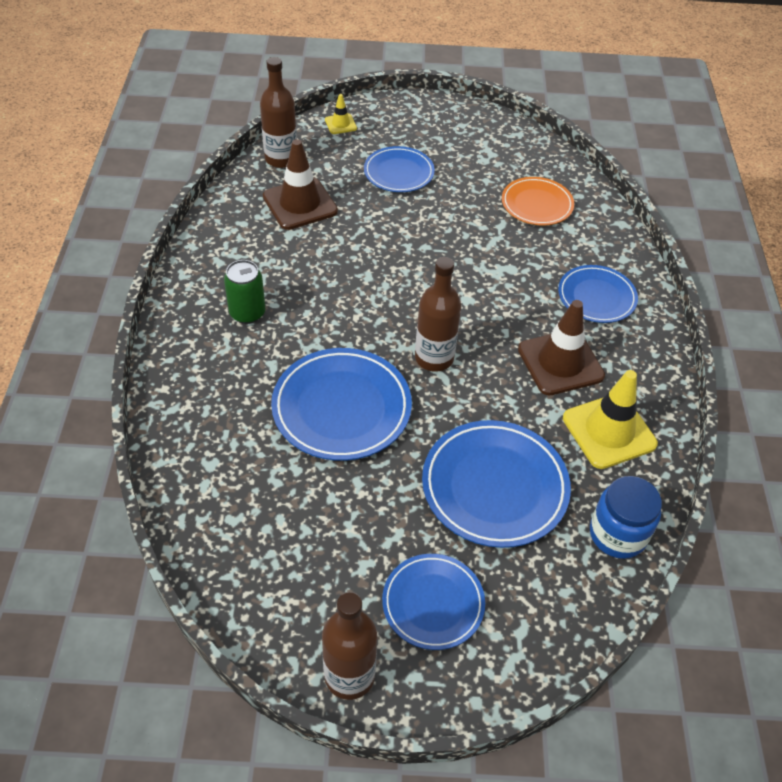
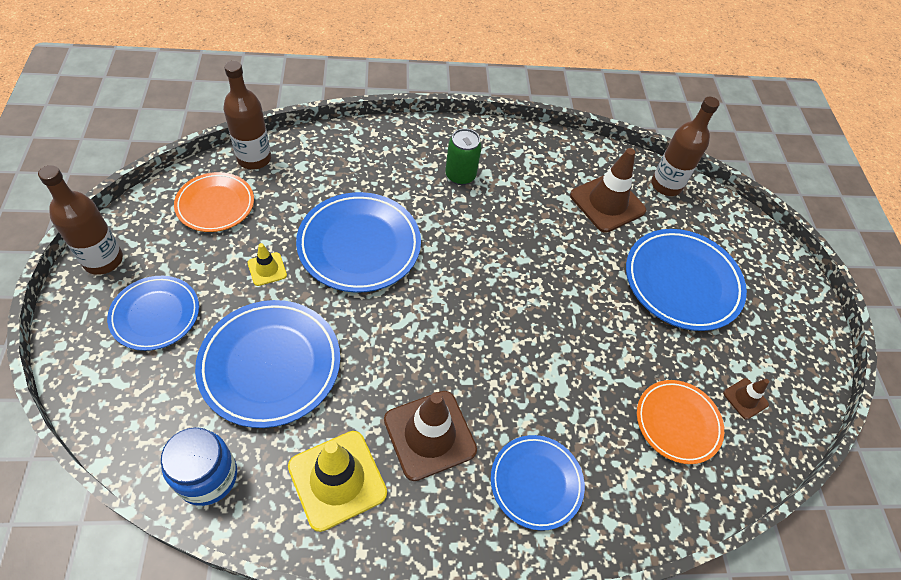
camera: 80 degrees right, 5 degrees up
(266, 555) = (215, 205): none -> orange plate
(340, 124) = (739, 229): yellow traffic cone -> yellow traffic cone (267, 269)
(399, 173) = (682, 282): blue plate -> blue plate, size x1.57
(434, 358) = (424, 315): brown bottle -> brown bottle (254, 159)
(513, 162) = (745, 398): none -> brown traffic cone

